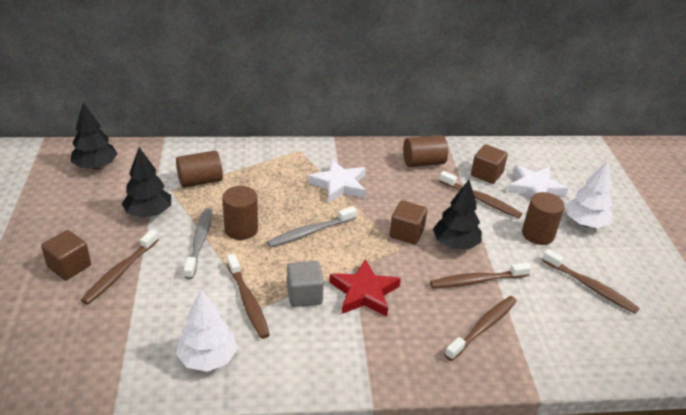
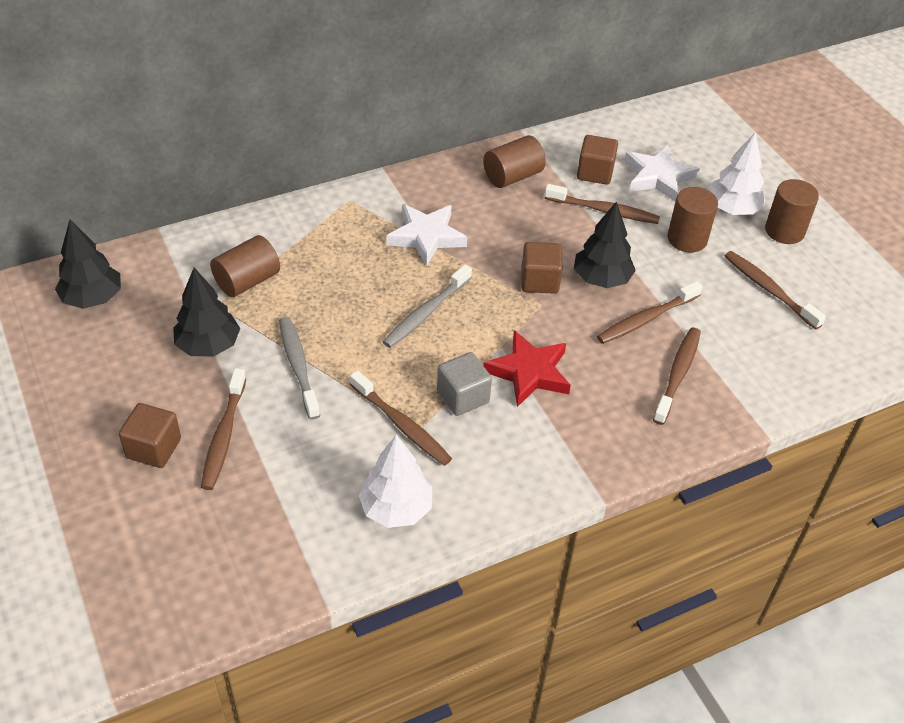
camera: 20 degrees left, 10 degrees up
(241, 229) = (339, 334): brown cylinder -> brown cylinder (784, 231)
(590, 287) = (769, 290): brown toothbrush -> brown toothbrush turned 150 degrees counterclockwise

